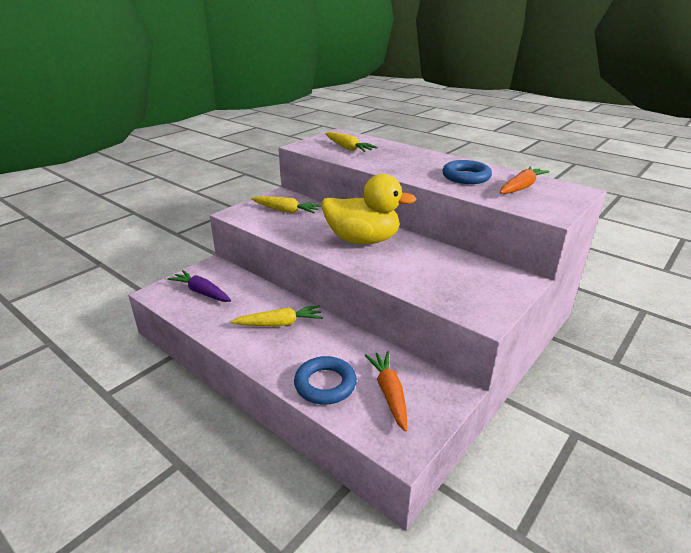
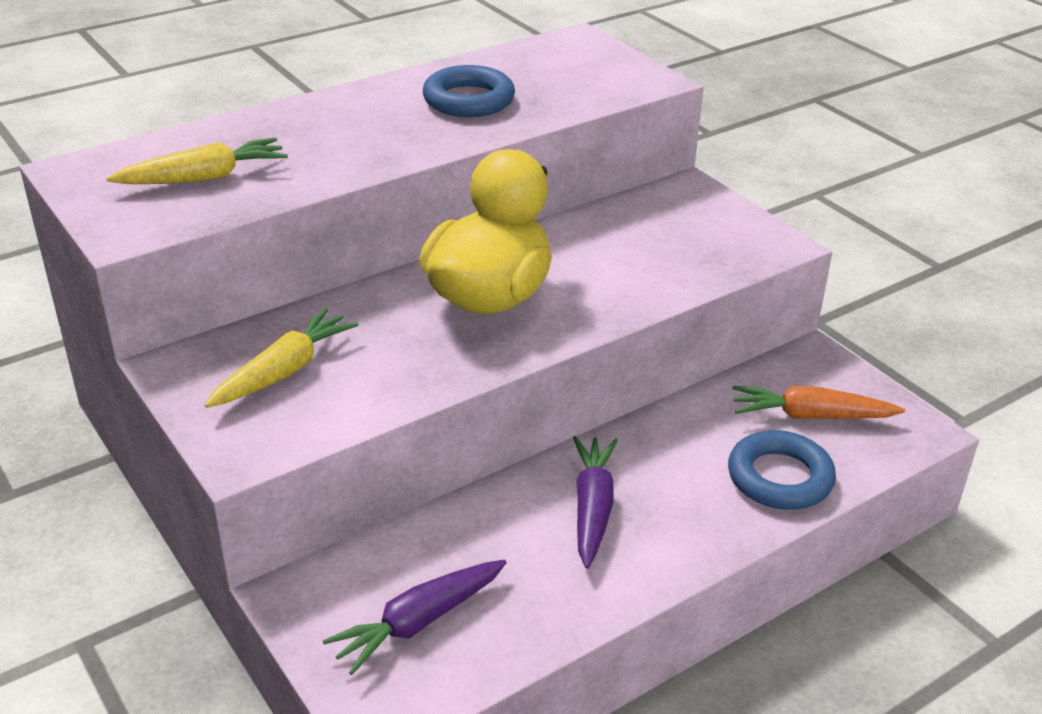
camera: 75 degrees left, 5 degrees up
(279, 324) = (592, 508): yellow carrot -> purple carrot
(521, 187) = (543, 72): orange carrot -> none

